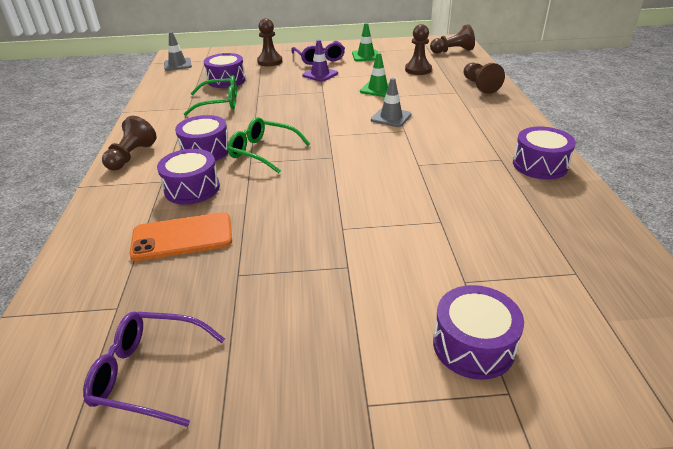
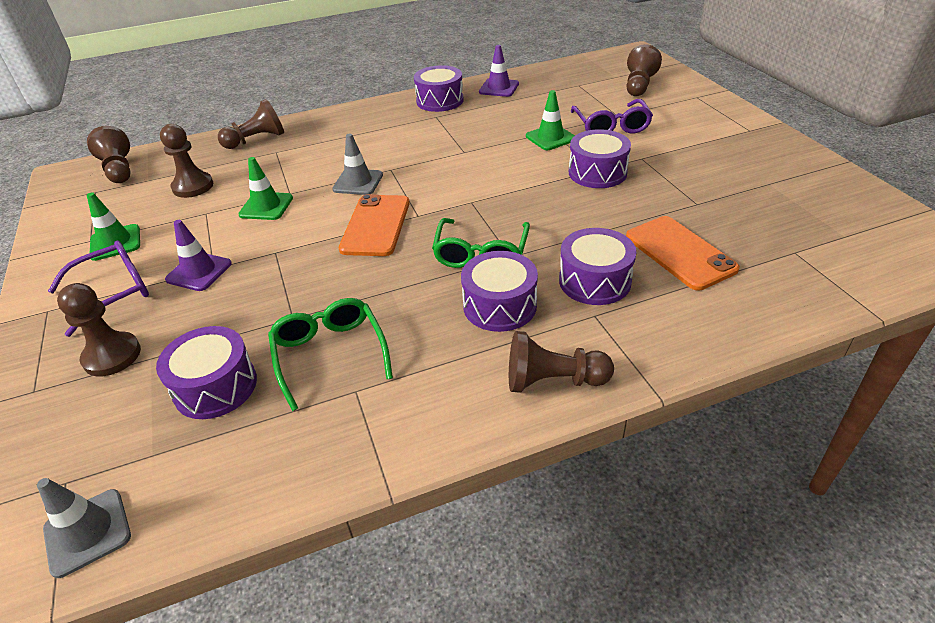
camera: 105 degrees left, 5 degrees up
(148, 373) = (824, 208): purple glasses -> purple glasses (611, 126)
(327, 120) = (376, 225): none -> orange phone
(424, 216) = (550, 138): none -> green traffic cone
(473, 345) = (673, 107): purple drum -> purple drum (597, 172)
(566, 336) = (639, 85): none -> brown pawn
(571, 206) = (499, 88): none -> purple traffic cone

